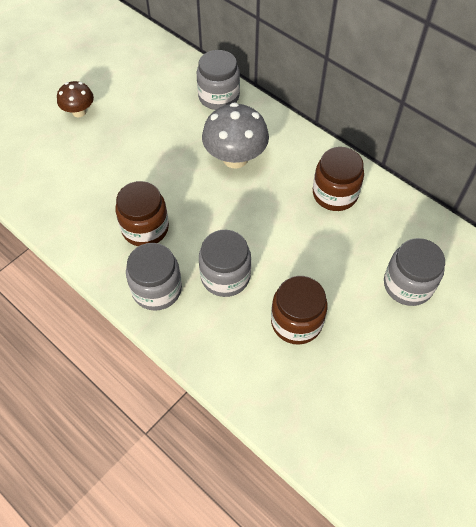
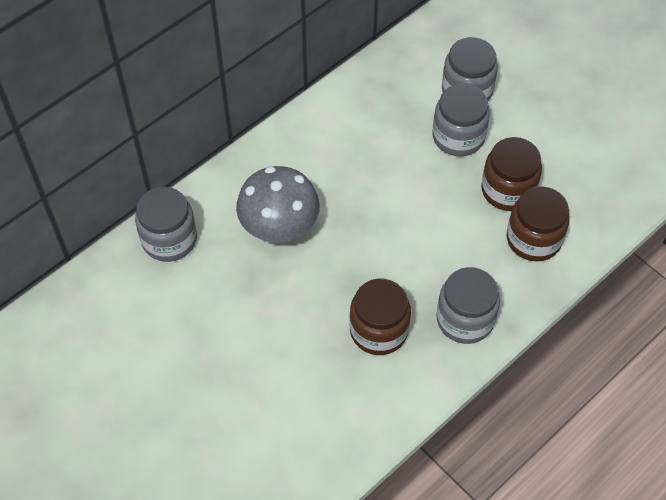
camera: 85 degrees left, 0 degrees up
(79, 112) = (167, 414): brown mushroom -> none
(225, 276) = (450, 250): grey jar -> grey jar (458, 137)
(335, 194) = (345, 135): brown jar -> brown jar (533, 239)

